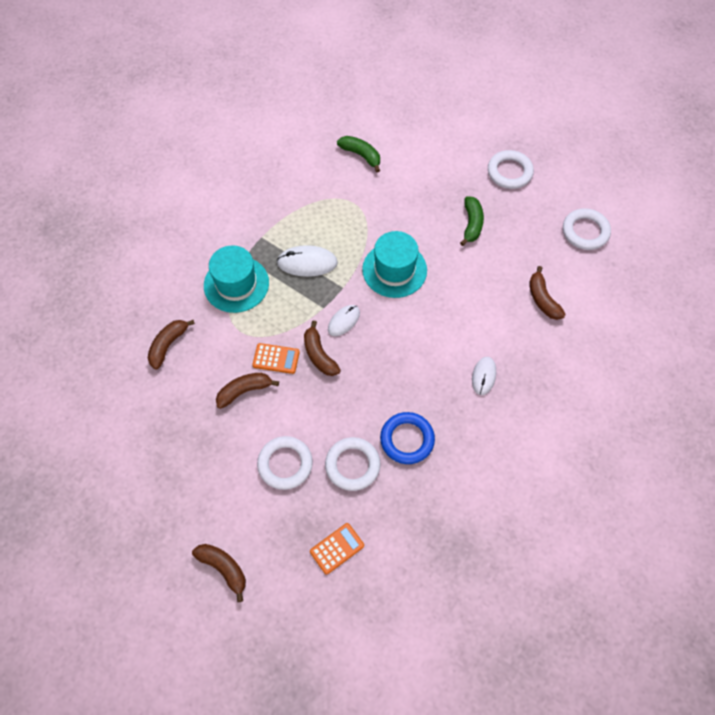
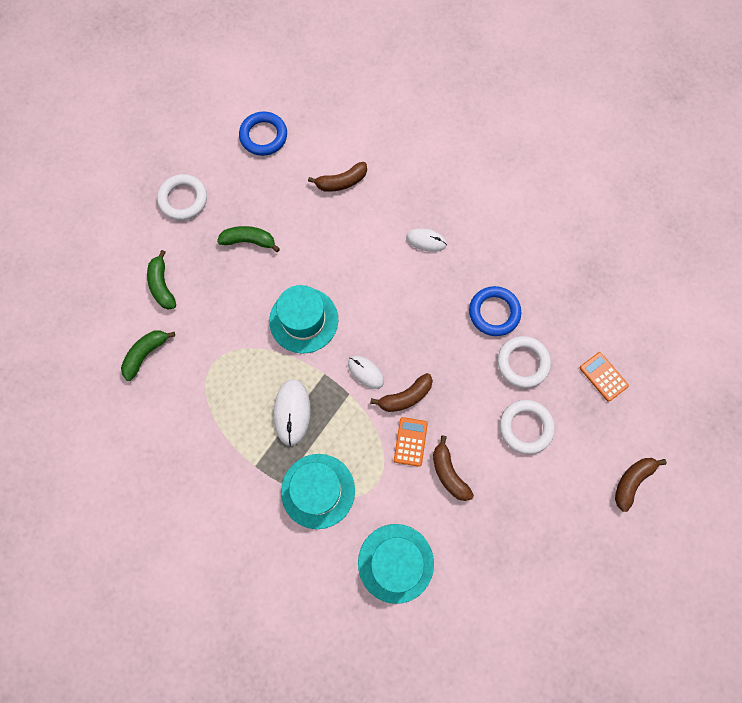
camera: 90 degrees left, 10 degrees up
(168, 345) = (395, 563): brown banana -> turquoise hat
(424, 162) = (162, 285): none -> green banana
(585, 231) = (263, 136): white ring -> blue ring

